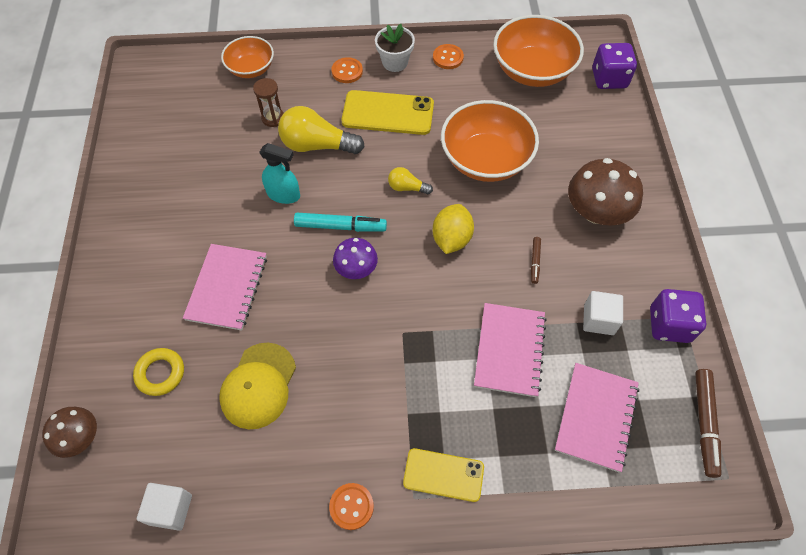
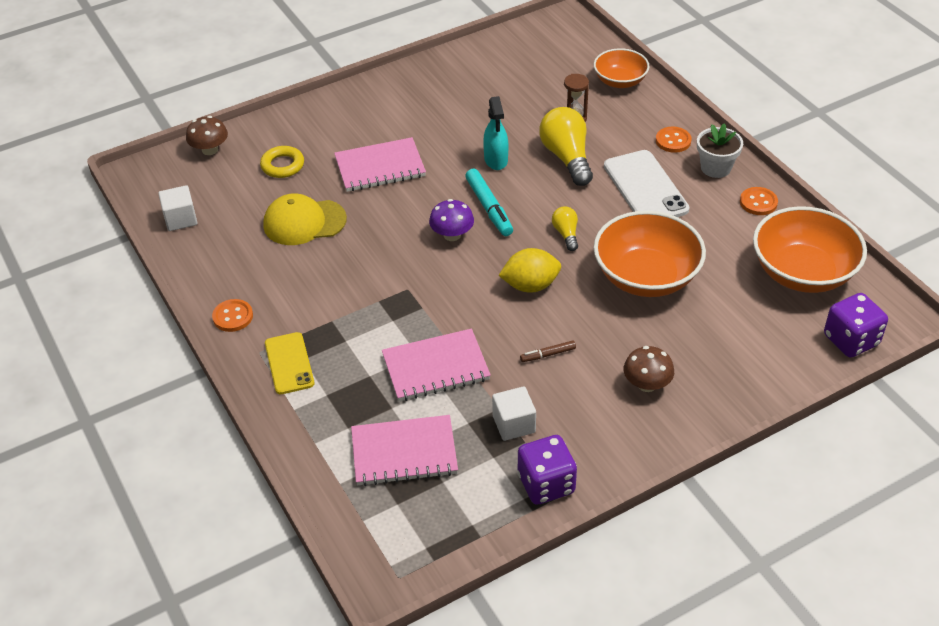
camera: 65 degrees right, 15 degrees down
(388, 113) = (645, 188): yellow phone -> white phone
(596, 212) = (647, 384): brown mushroom -> brown mushroom, size x0.59
(704, 424) = (447, 542): brown marker -> none

